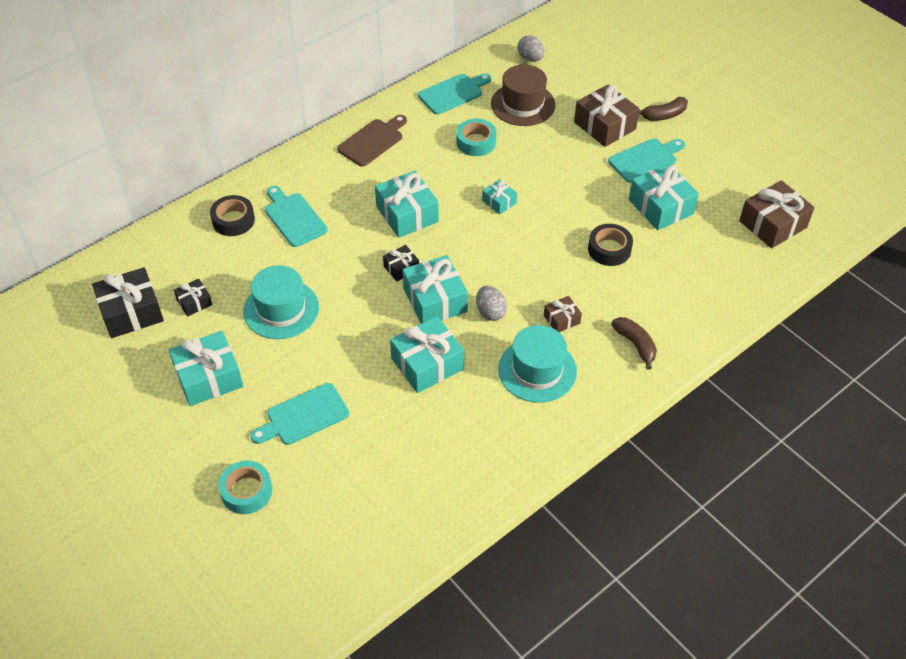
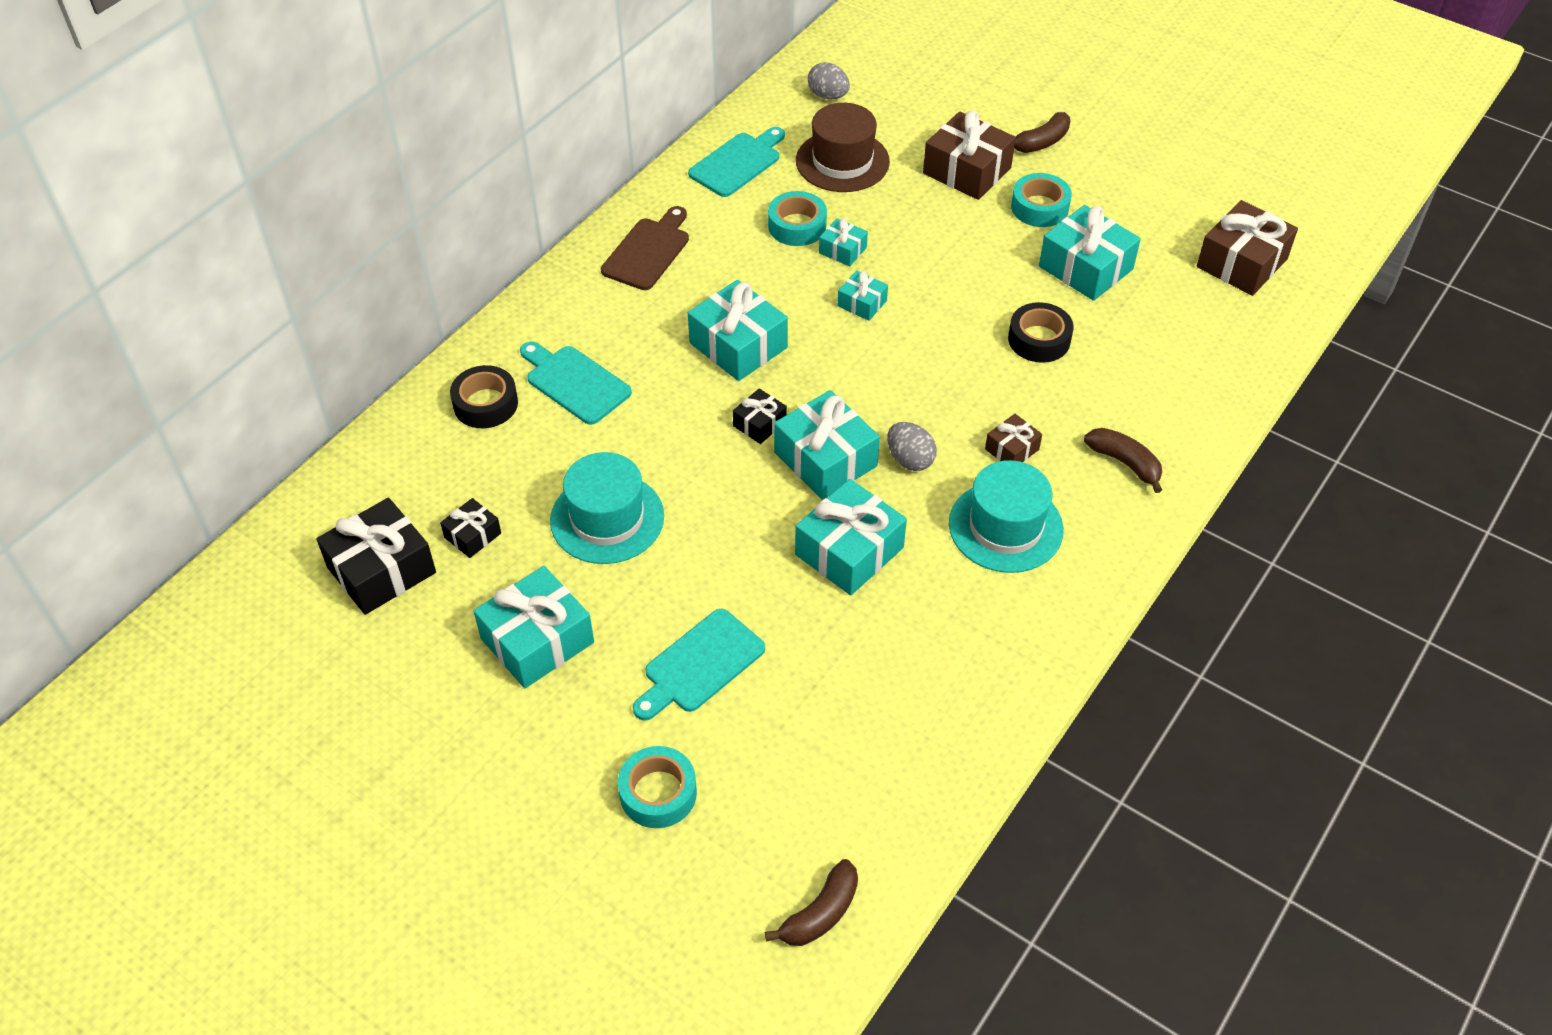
camera: 15 degrees left, 0 degrees up
(318, 593) = (820, 913): none -> brown banana
(500, 164) = (842, 250): none -> turquoise gift
(645, 160) = (1039, 207): turquoise cutting board -> turquoise tape

